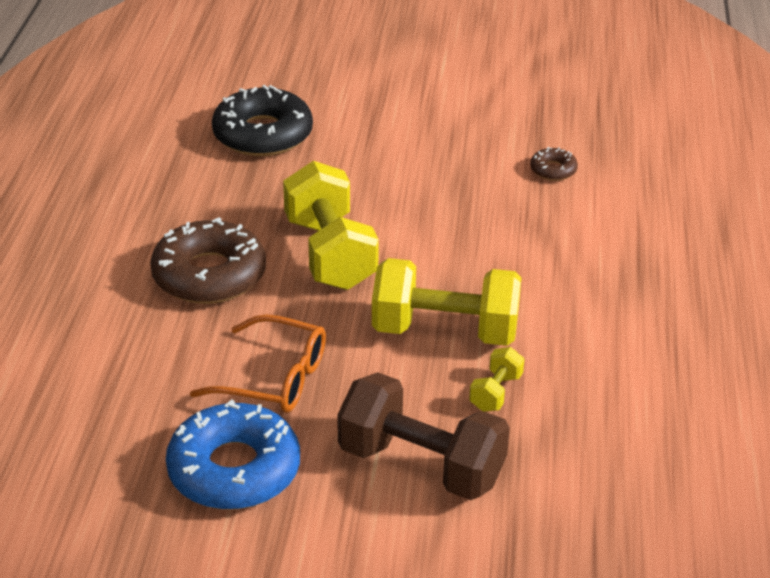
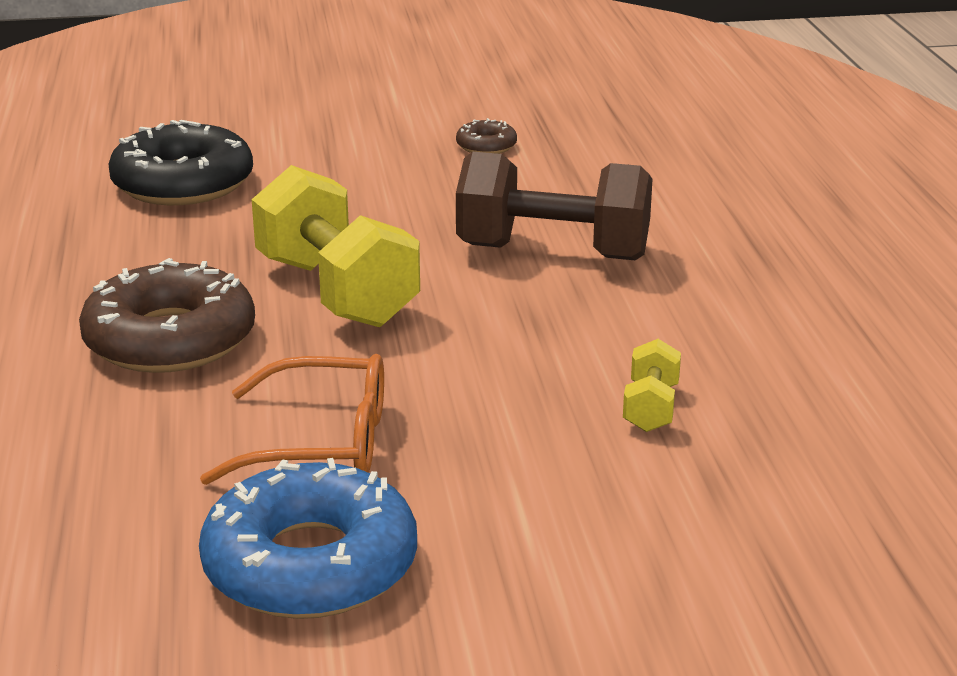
camera: 15 degrees left, 10 degrees down
(421, 465) = (593, 509): brown dumbbell -> brown dumbbell (553, 252)
(445, 331) = (542, 351): yellow dumbbell -> none
(553, 170) = (590, 171): brown donut -> brown donut (486, 146)

